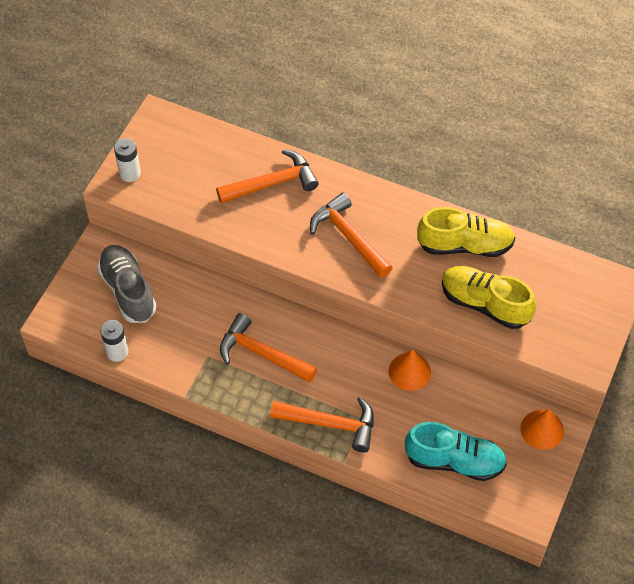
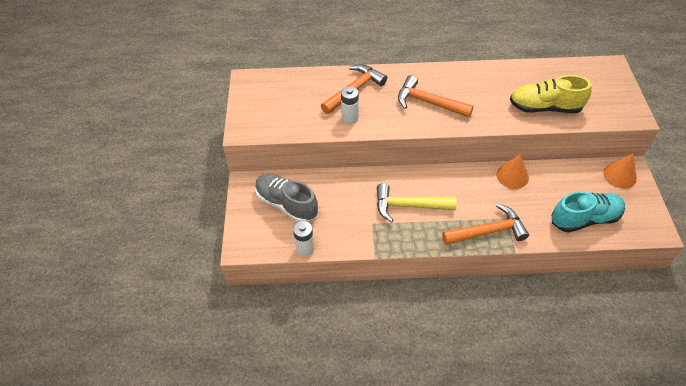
camera: 25 degrees left, 5 degrees down
(130, 173) = (250, 120): white battery -> white battery (350, 117)
(262, 354) = (409, 206): orange hammer -> yellow hammer
(465, 245) = (504, 79): yellow shoe -> none

